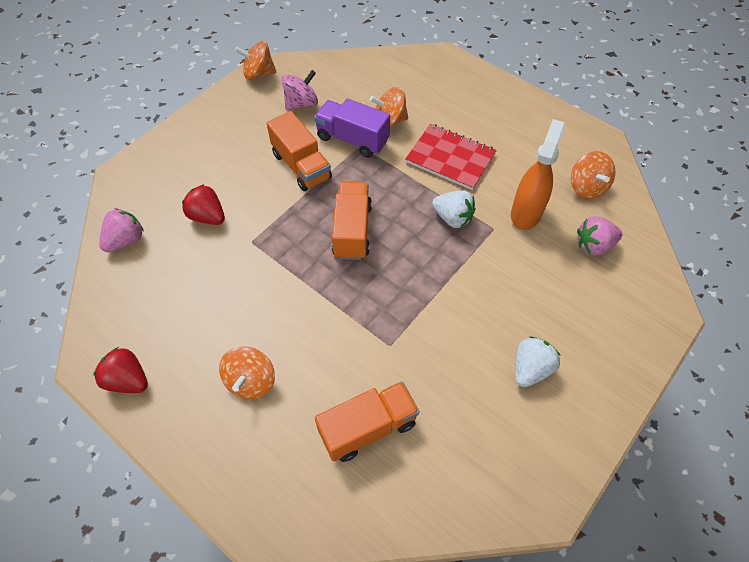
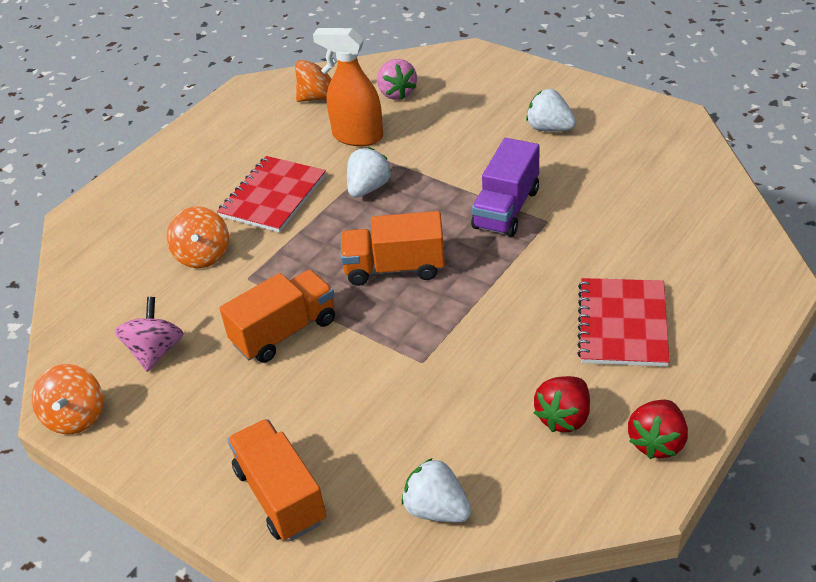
camera: 90 degrees left, 15 degrees down
(126, 240) = (436, 509): pink strawberry -> white strawberry
(208, 216) = (383, 418): red strawberry -> red strawberry (564, 417)
(251, 381) = (622, 324): orange spinning top -> red notebook
(301, 103) = (155, 351): pink spinning top -> pink spinning top turned 45 degrees clockwise
(352, 139) = (235, 287): purple truck -> purple truck (506, 209)
(368, 428) = (646, 226): orange truck -> orange truck (280, 495)

